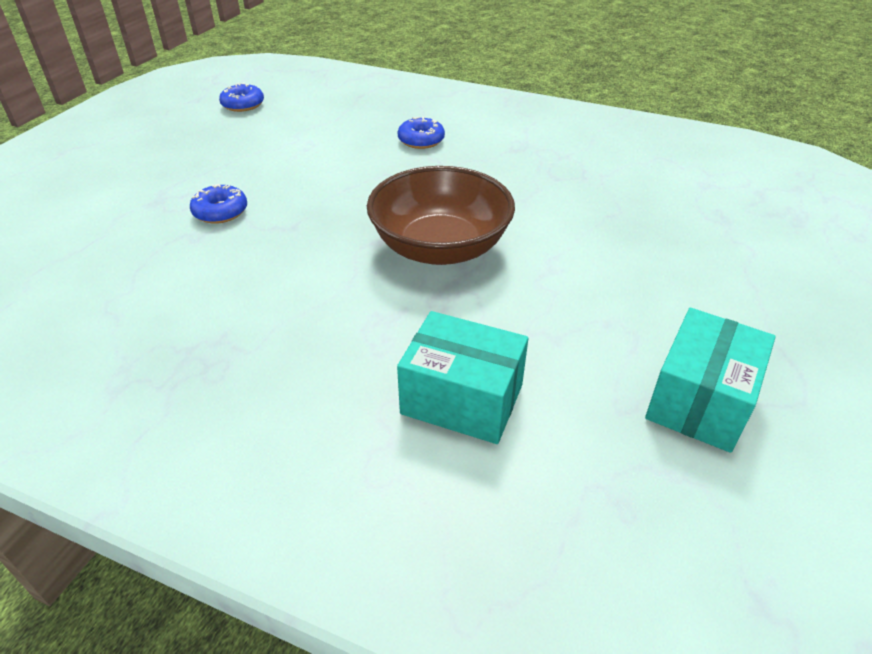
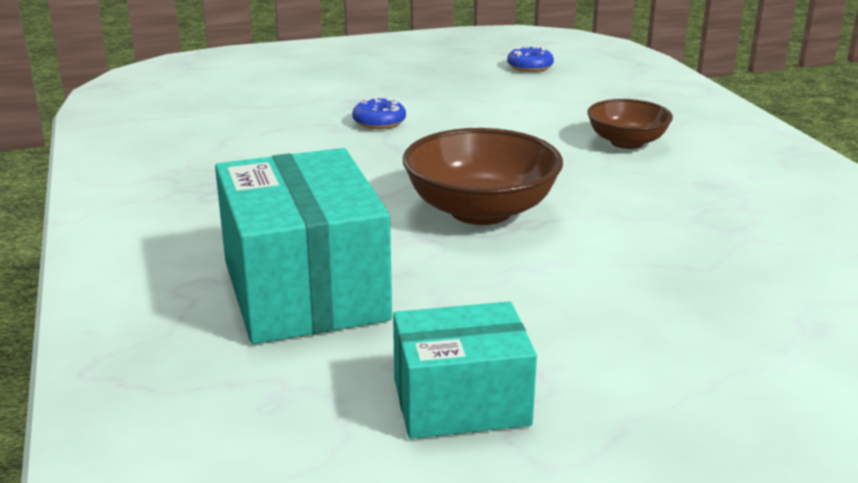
camera: 50 degrees right, 15 degrees down
(421, 140) = (626, 142): blue donut -> brown bowl
(462, 399) = (305, 290): turquoise box -> turquoise box, size x1.64

